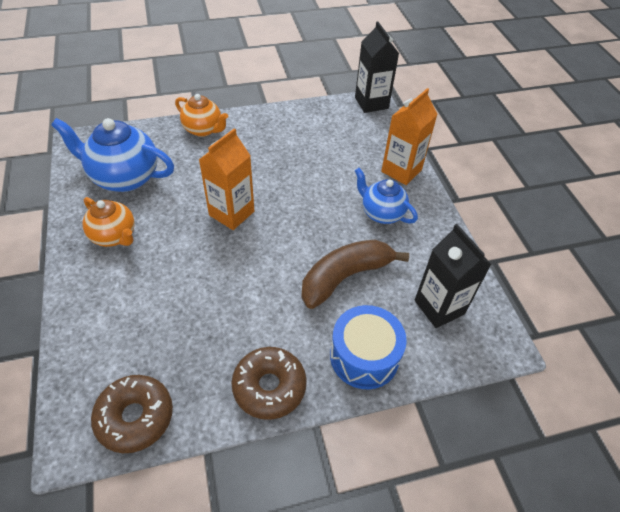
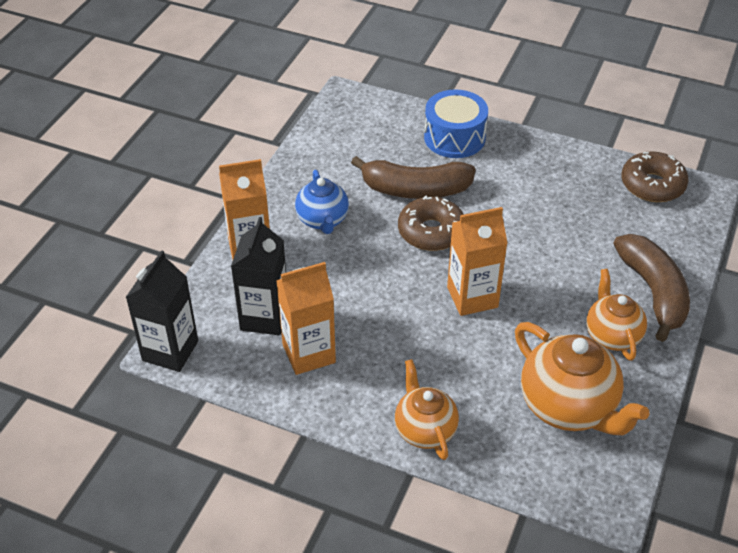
camera: 140 degrees left, 5 degrees down
(93, 289) = (653, 292): none -> brown banana
(124, 177) = (568, 407): blue teapot -> orange teapot
(269, 387) = (541, 155): brown donut -> brown donut (431, 232)
(300, 134) = (309, 353): none -> orange carton
(439, 307) = (363, 135): black carton -> black carton (264, 317)

